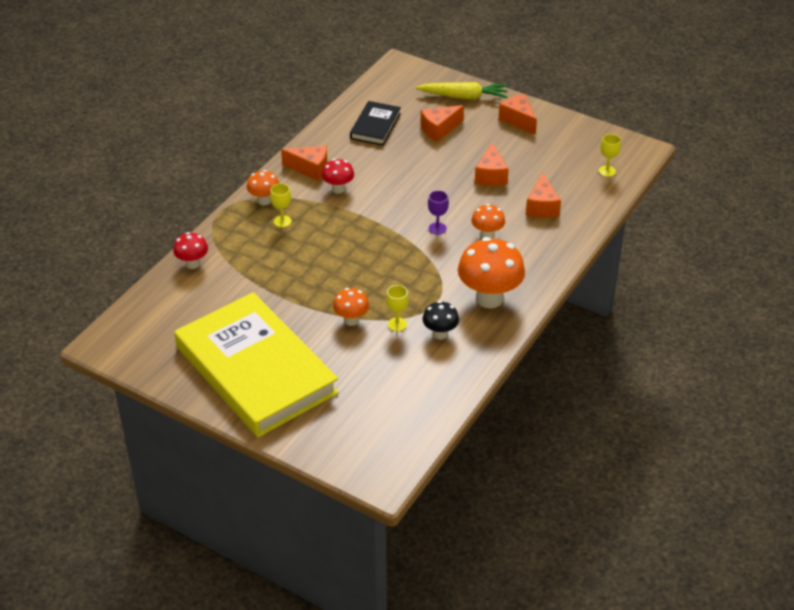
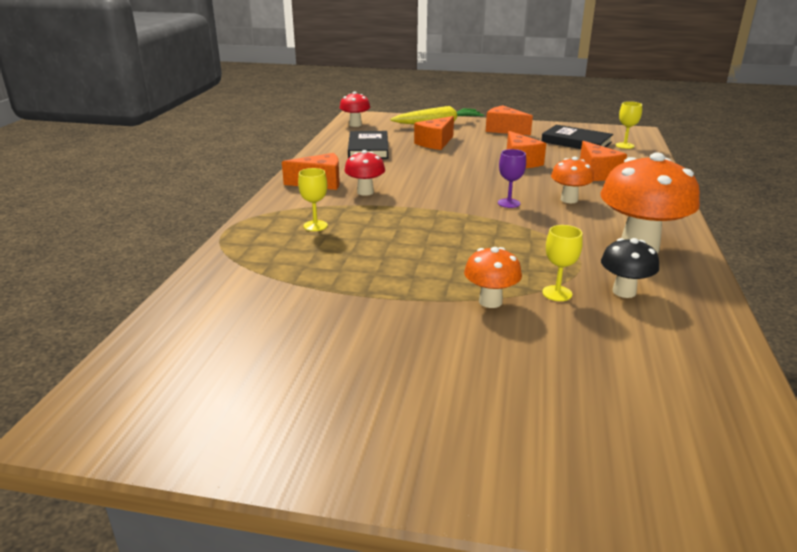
camera: 20 degrees left, 15 degrees down
(192, 264) = (209, 285): red mushroom -> red mushroom (355, 125)
(256, 369) = (393, 397): yellow book -> none
(264, 201) = (279, 213): orange mushroom -> none
(567, 155) = (576, 142): none -> black book

